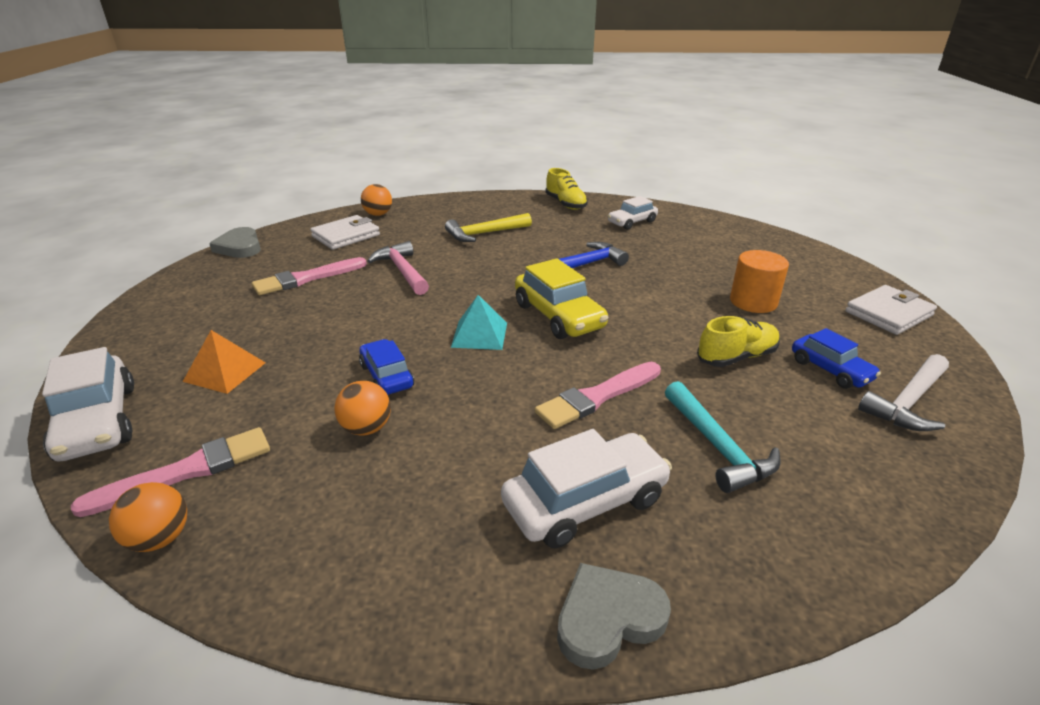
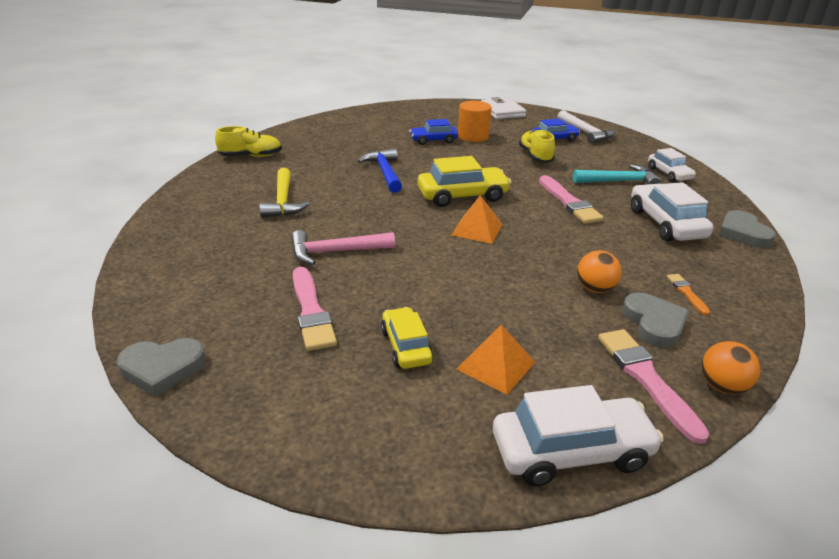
camera: 75 degrees left, 0 degrees up
(257, 324) = (406, 346): none -> yellow car
(293, 480) = (654, 323): none -> grey heart
(346, 236) = (209, 280): white wallet -> none
(371, 517) = (686, 293): none -> orange brush
(378, 214) = (162, 254): orange ball -> none
(387, 376) = (526, 275): blue car -> blue car (433, 140)
(479, 334) = (477, 229): turquoise pyramid -> orange pyramid
(632, 222) = (319, 141): white car -> white car (669, 174)

